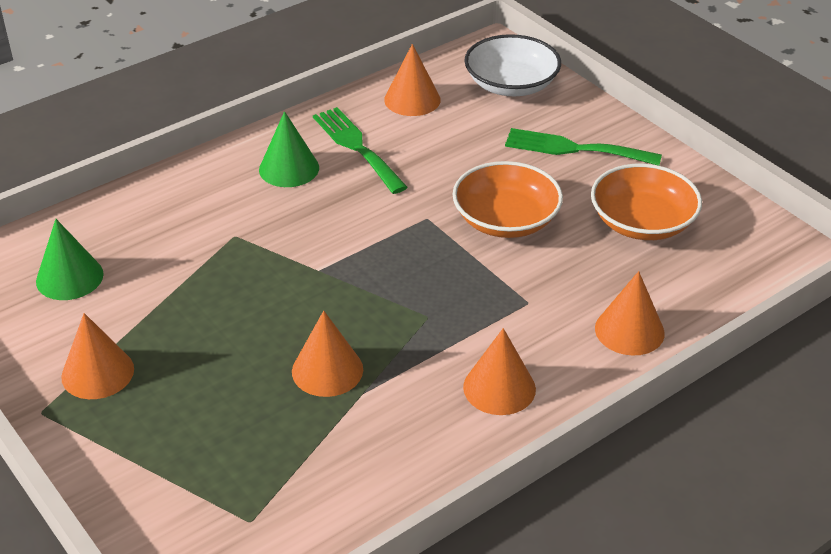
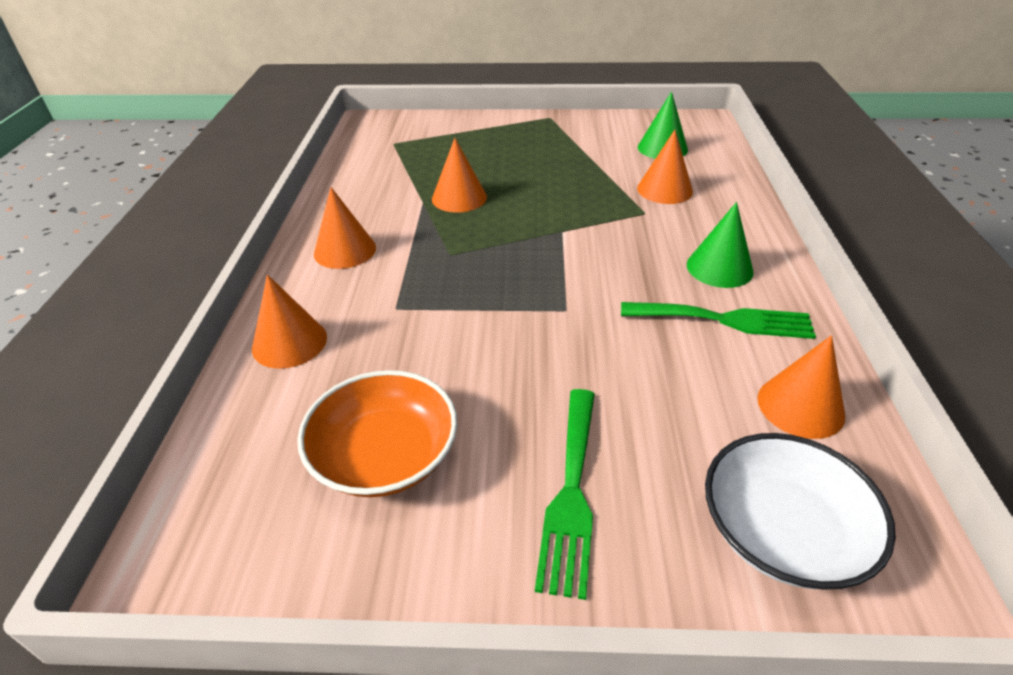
camera: 130 degrees right, 0 degrees up
(97, 373) = (560, 136): orange cone -> orange cone (664, 190)
(506, 220) = (508, 355): orange bowl -> none
(574, 149) = (571, 493): green fork -> green fork turned 135 degrees clockwise

